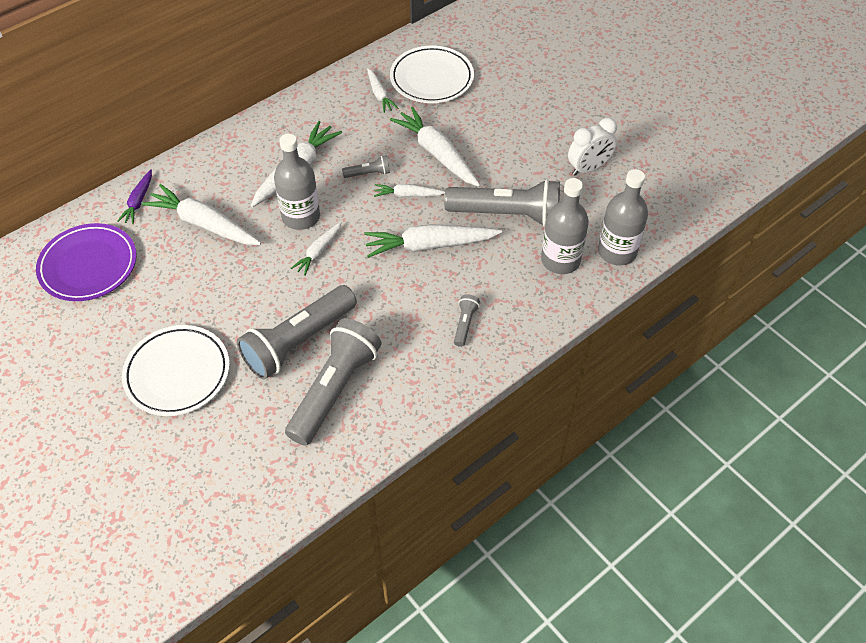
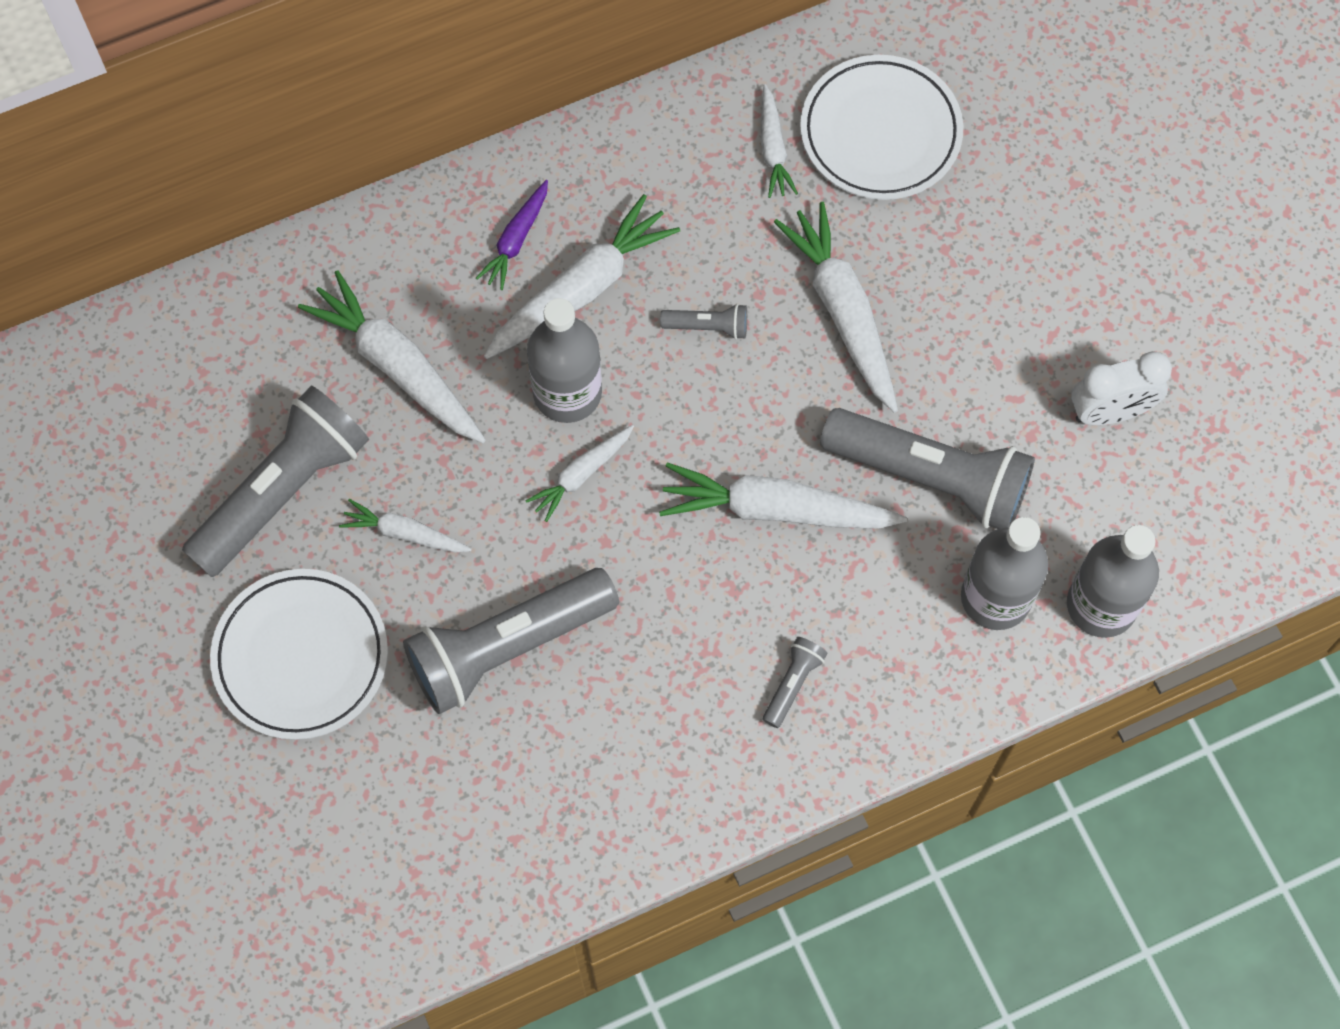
camera: 15 degrees right, 15 degrees up
(88, 266) = (190, 406): purple plate -> none
(138, 201) = (295, 290): purple carrot -> purple carrot (516, 240)
(334, 390) = (545, 753): grey flashlight -> grey flashlight (282, 491)
(408, 195) = (766, 391): white carrot -> white carrot (405, 533)

